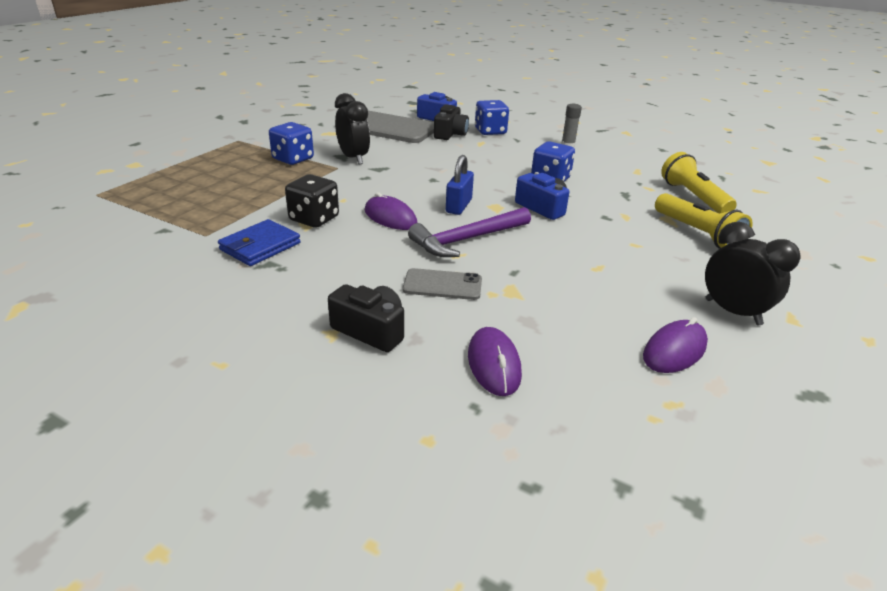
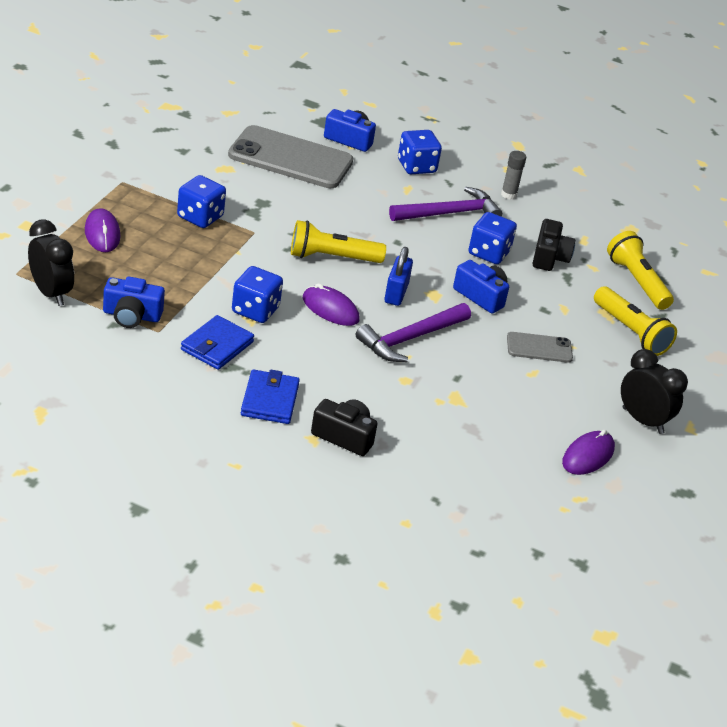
camera: 10 degrees left, 5 degrees up
(186, 223) = (131, 315): none -> blue camera
(295, 294) = (269, 400): none -> blue wallet
(314, 219) = (255, 310): black dice -> blue dice
(353, 158) = (267, 216): black clock -> black clock (51, 293)
(403, 183) = (332, 257): none -> yellow flashlight
(442, 285) = (395, 391): grey phone -> grey phone (539, 348)
(450, 134) = (369, 171): black camera -> black camera (549, 257)
(494, 364) = (446, 467): purple mouse -> purple mouse (102, 233)
(515, 156) = (449, 213): none -> purple hammer

